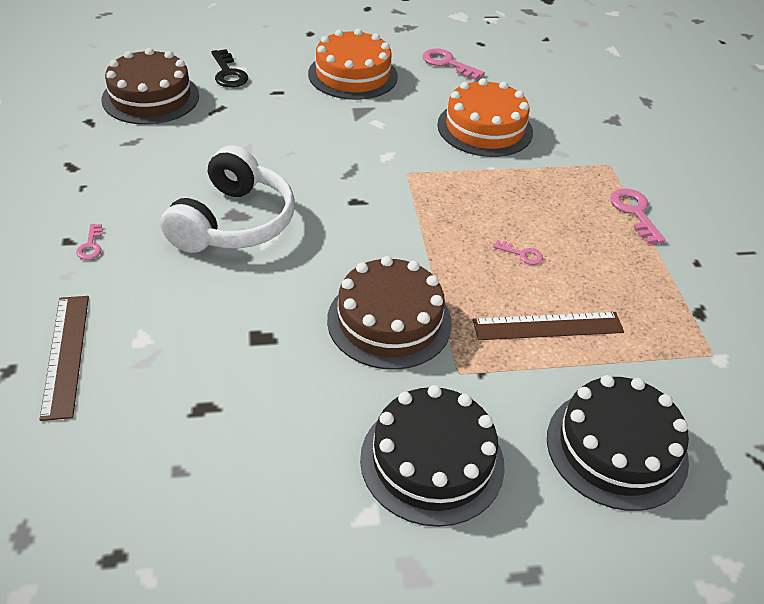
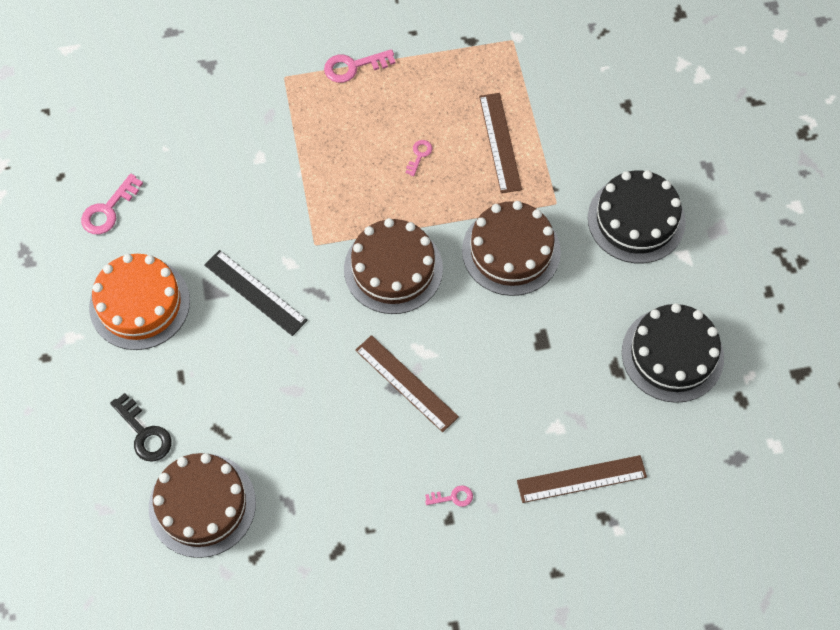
camera: 90 degrees left, 20 degrees up
(228, 73) = (144, 433): black key -> black key turned 75 degrees clockwise
(234, 222) = (406, 383): white headphones -> brown ruler
(356, 134) = (255, 292): none -> black ruler
(373, 223) = (393, 269): none -> brown cake
(485, 128) = (234, 177): orange cake -> none
(616, 448) = (606, 111): black cake -> black cake (672, 354)

